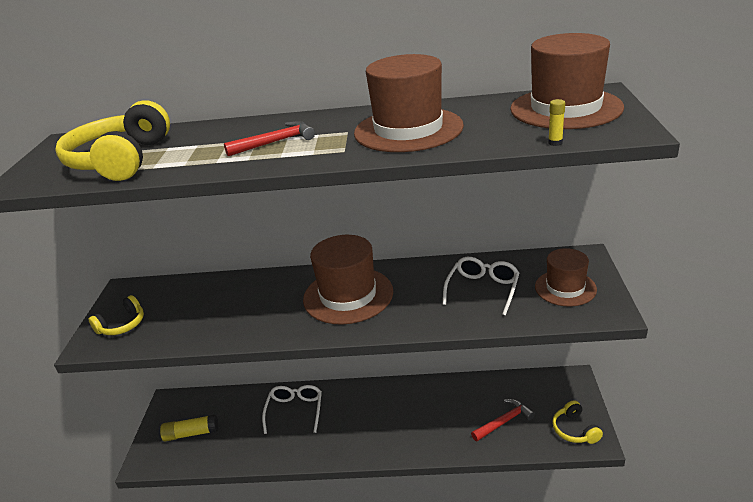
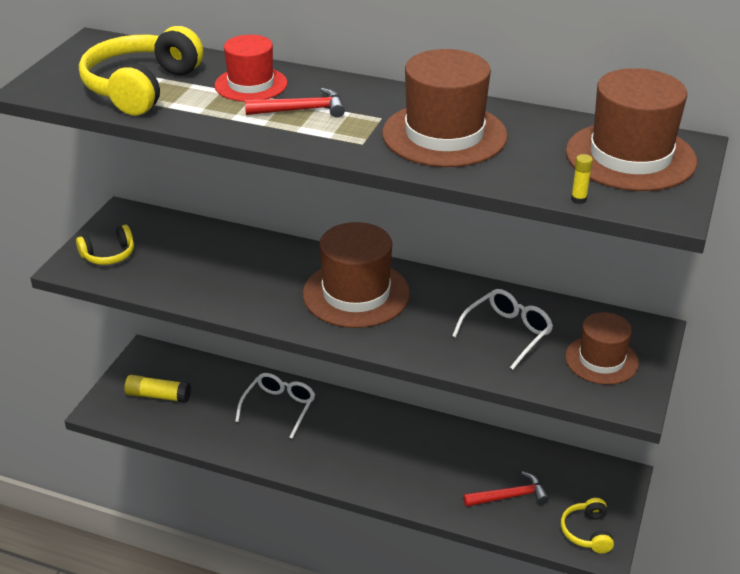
camera: 15 degrees right, 5 degrees up
(220, 136) = (251, 84): none -> red hat

